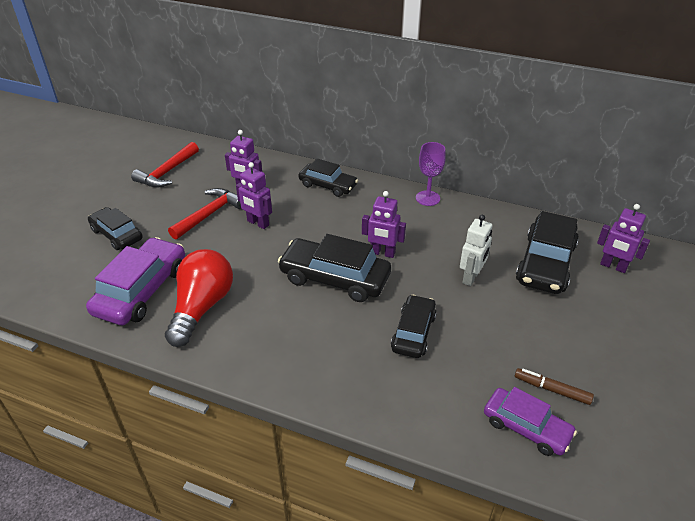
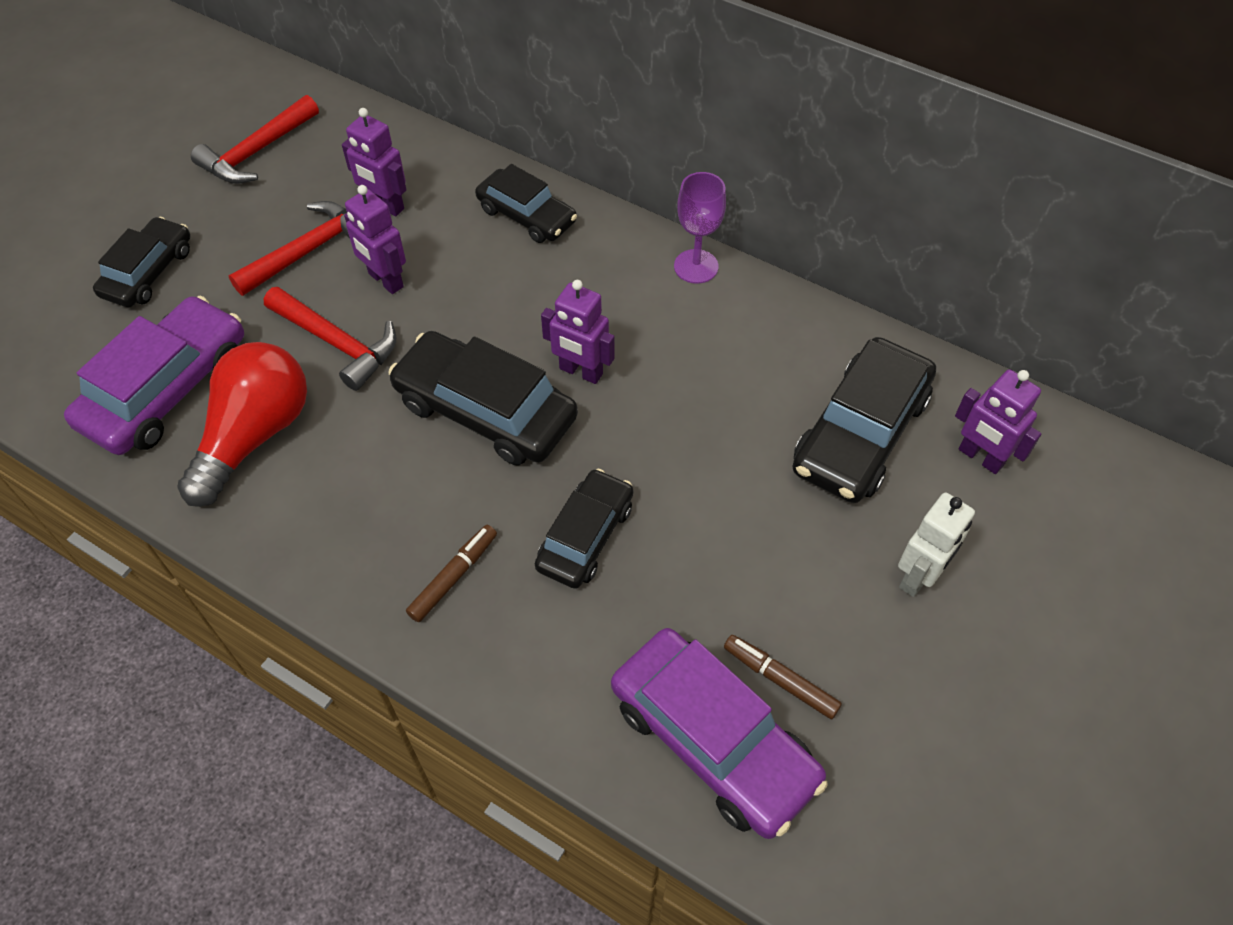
camera: 10 degrees right, 15 degrees up
(117, 234) = (148, 272): black car -> black car turned 60 degrees clockwise
(239, 256) = (338, 343): none -> red hammer
(343, 364) = (453, 577): none -> brown marker
(471, 277) = (718, 443): white robot -> white robot (918, 576)
(526, 427) = (713, 740): purple car -> purple car, size x1.57

